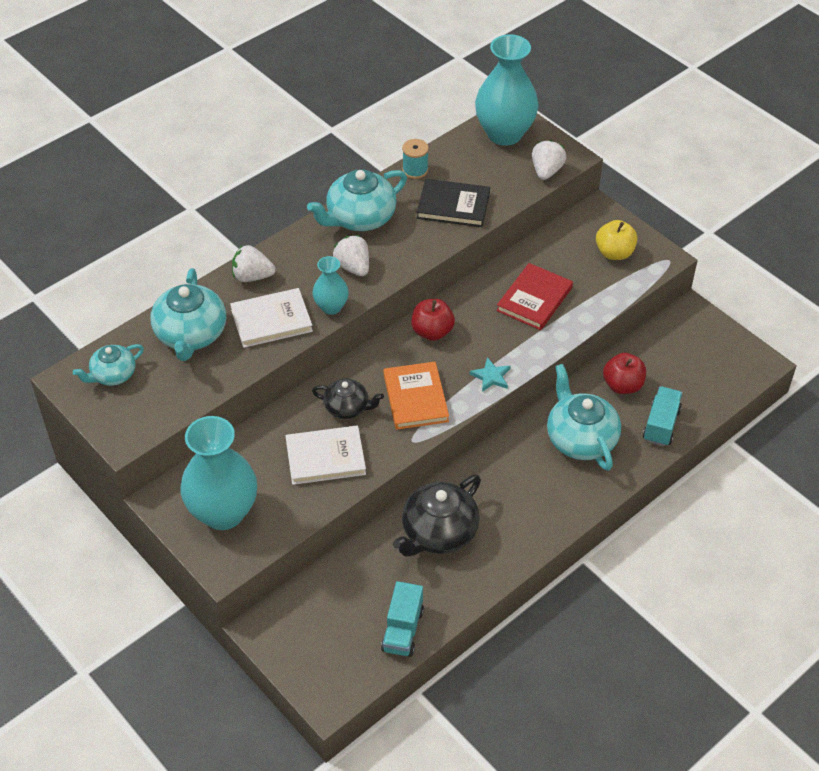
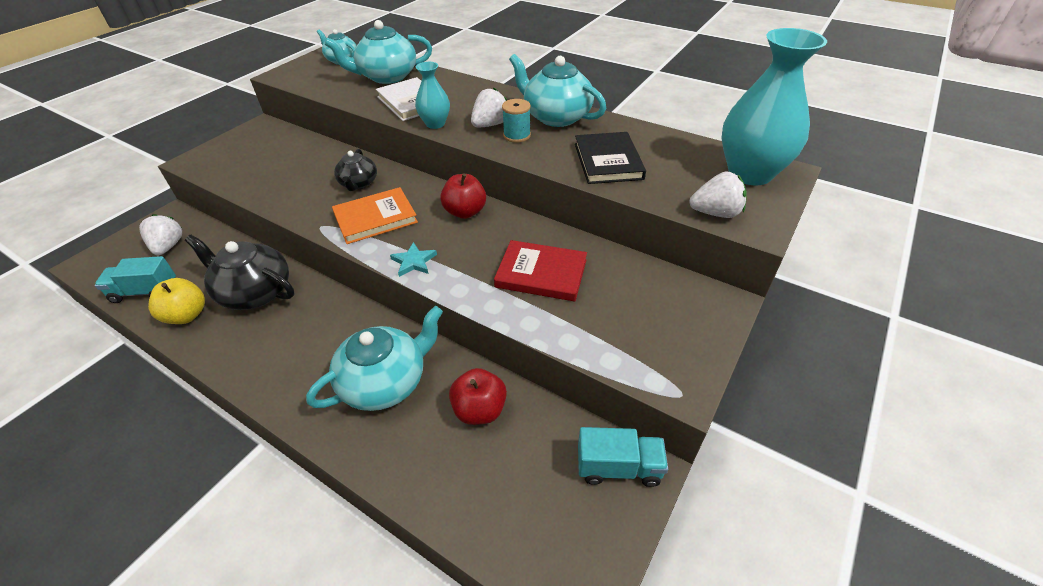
camera: 75 degrees right, 5 degrees down
(223, 513) = (244, 150): turquoise vase -> none
(252, 276) = (459, 86): white strawberry -> white strawberry (168, 246)
(325, 457) = (300, 184): white book -> none
(415, 170) = (643, 132): turquoise spool -> turquoise spool (517, 135)
(614, 253) = (658, 331): yellow apple -> yellow apple (187, 315)
(661, 425) = (421, 466): turquoise truck -> turquoise truck (618, 467)

